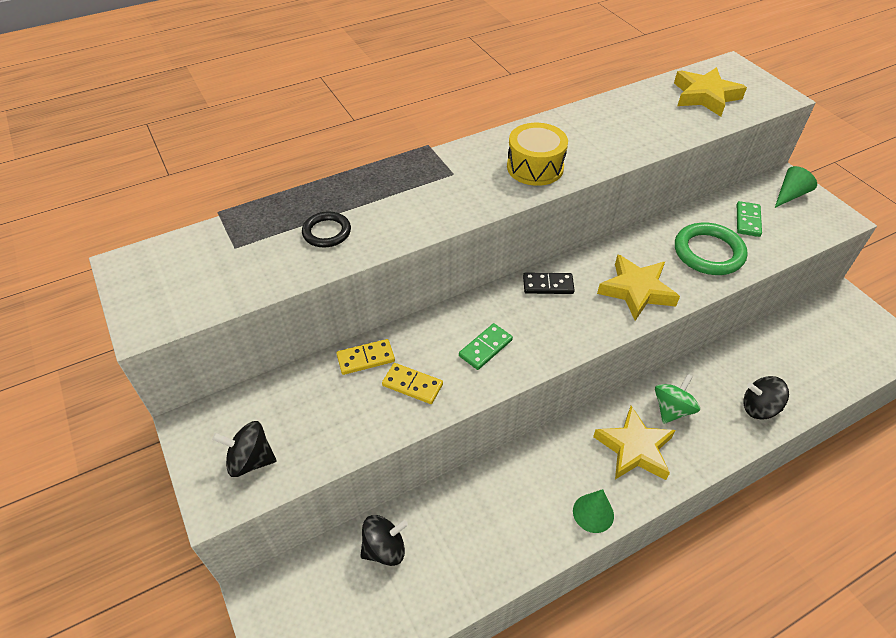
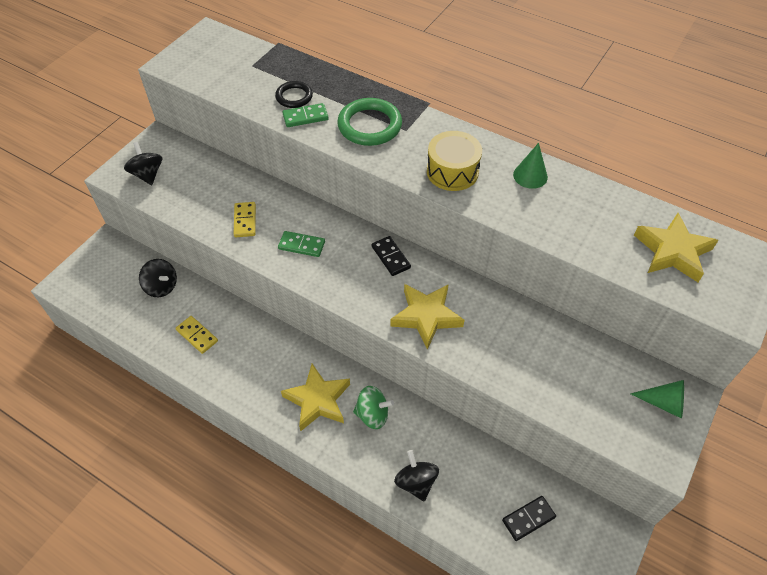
camera: 60 degrees right, 5 degrees up
(365, 358) = (253, 188): yellow domino -> yellow domino (197, 335)
(593, 513) = (246, 392): green cone -> green cone (530, 176)
(708, 252) = (515, 355): green ring -> green ring (369, 125)
(747, 220) = (588, 375): green domino -> green domino (305, 117)
(819, 346) = (528, 519): none -> black domino

